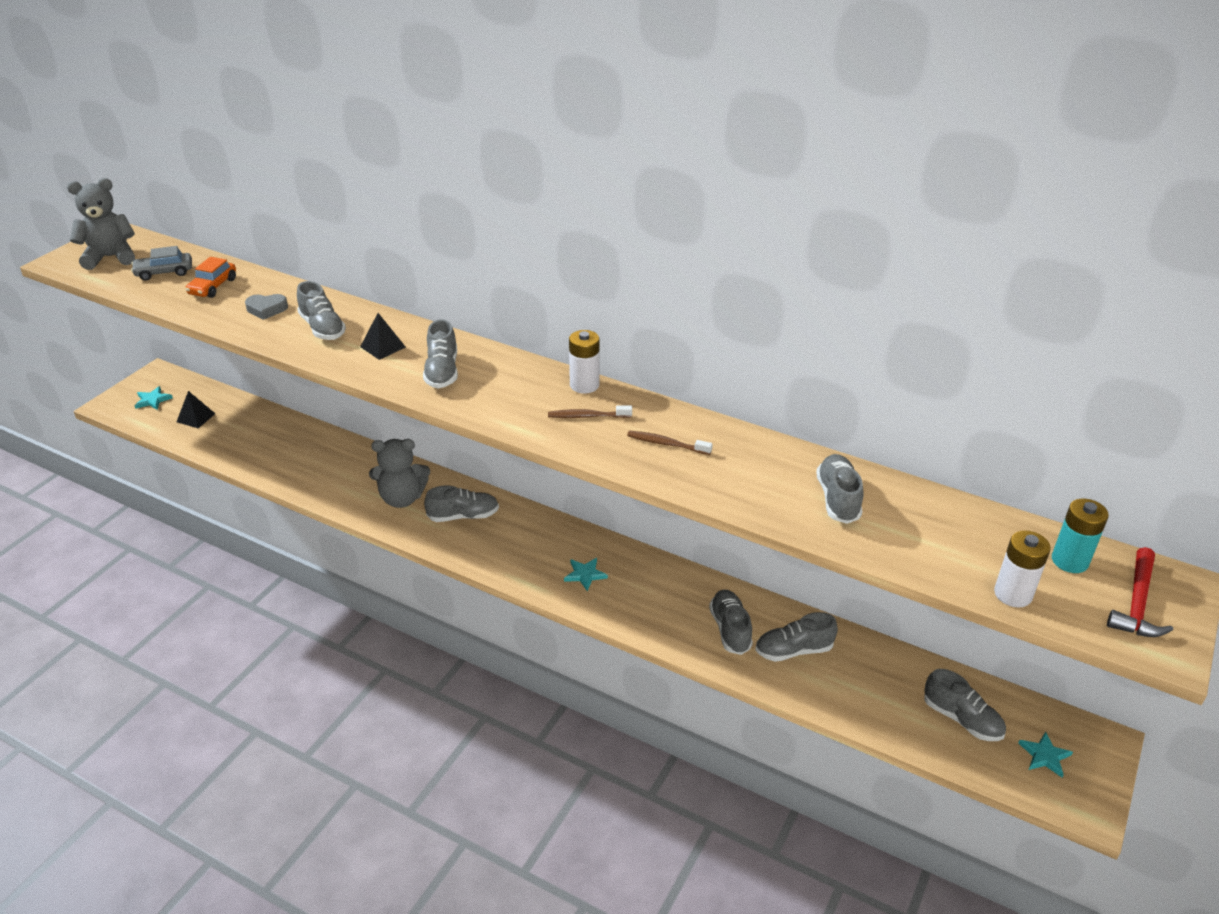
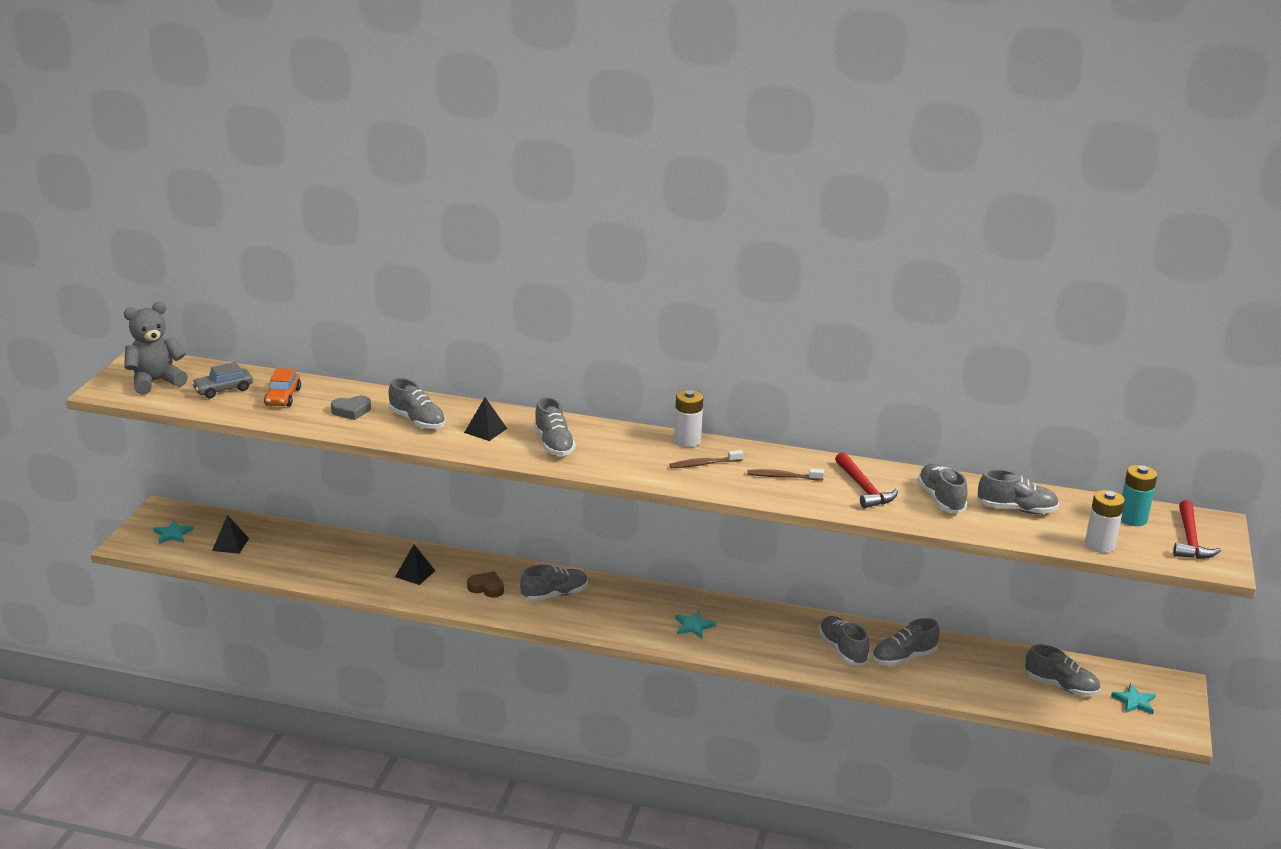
camera: 15 degrees left, 10 degrees down
(343, 472) = (415, 573): none -> black pyramid
(402, 498) = (486, 588): grey teddy bear -> brown heart
(752, 472) = (863, 488): none -> red hammer
(925, 526) = (1016, 509): none -> grey shoe

